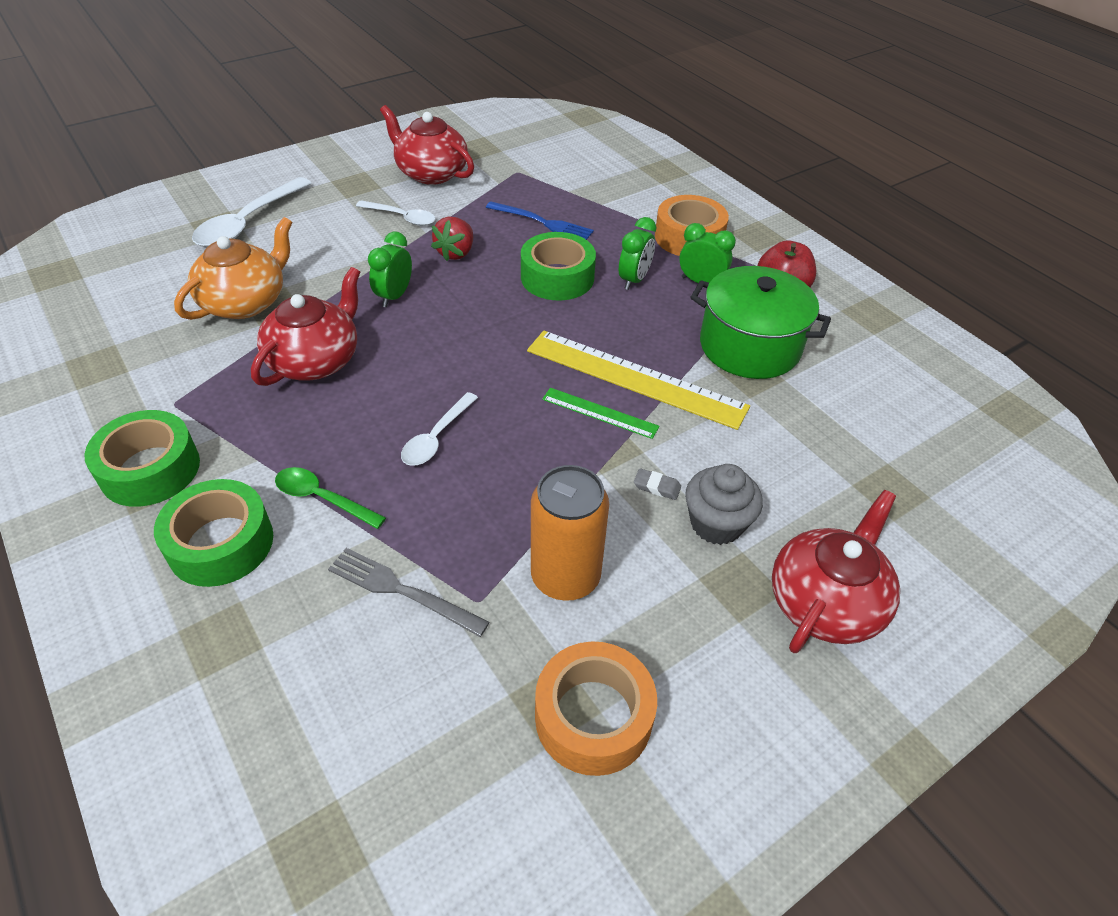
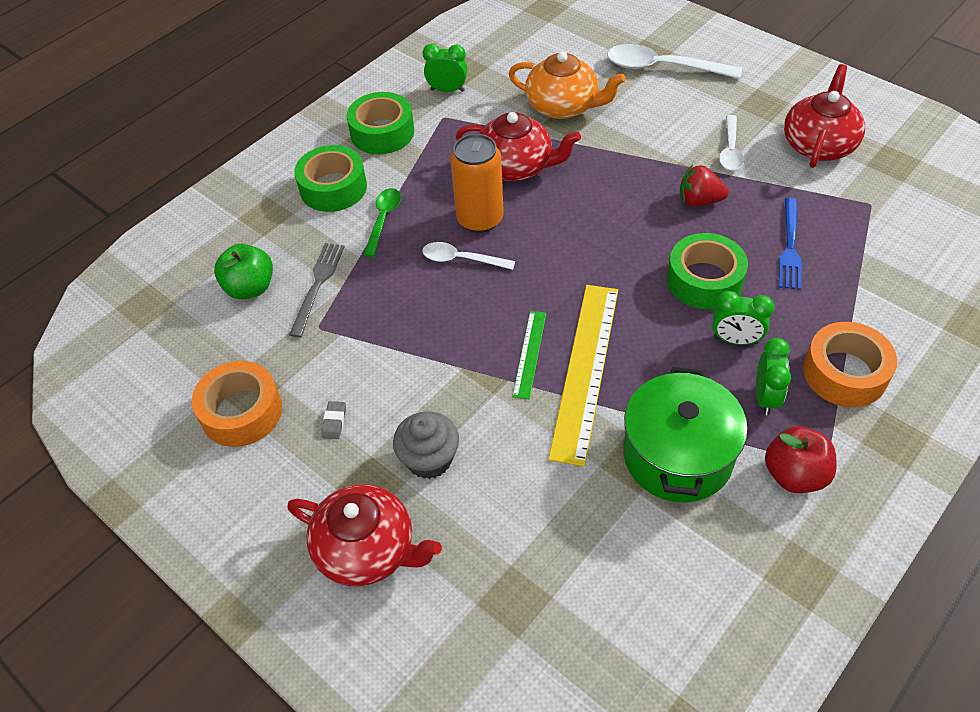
camera: 80 degrees right, 5 degrees up
(362, 678) = (250, 288): none -> green apple
(394, 296) = (615, 183): green clock -> green clock (447, 90)
(565, 576) = (351, 370): orange can -> orange can (480, 219)
(657, 486) = (457, 410): grey eraser -> grey eraser (334, 422)

